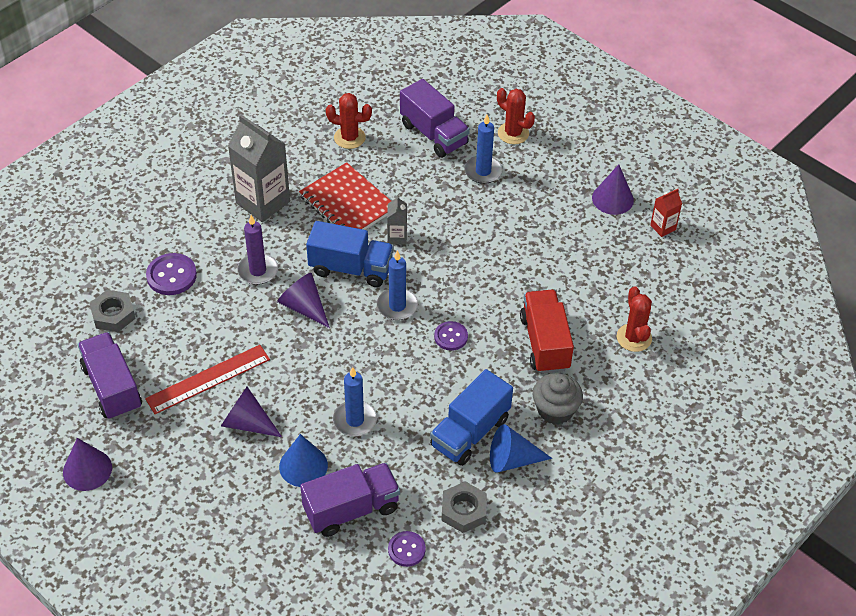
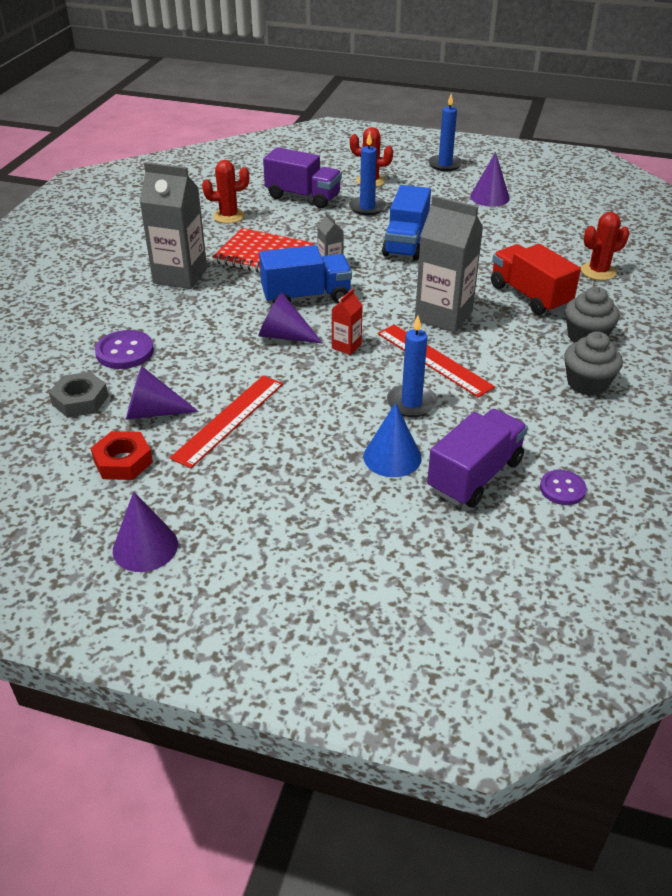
camera: 25 degrees left, 10 degrees down
(112, 387) = (123, 461): purple truck -> red nut
(247, 423) = (301, 441): purple cone -> purple cone (152, 412)
(258, 271) = (214, 323): purple candle -> none
(397, 306) = (374, 309): blue candle -> blue candle (445, 165)
(406, 382) = (434, 359): none -> red ruler
(451, 337) = (443, 316): purple button -> grey carton
(463, 510) = (584, 437): grey nut -> none
(470, 432) = (529, 376): blue truck -> blue truck (406, 243)
(512, 459) = (587, 383): blue cone -> grey cupcake
(634, 338) = (598, 271): red cactus -> red cactus turned 75 degrees counterclockwise
(663, 227) = (546, 203): red carton -> red carton (346, 346)

